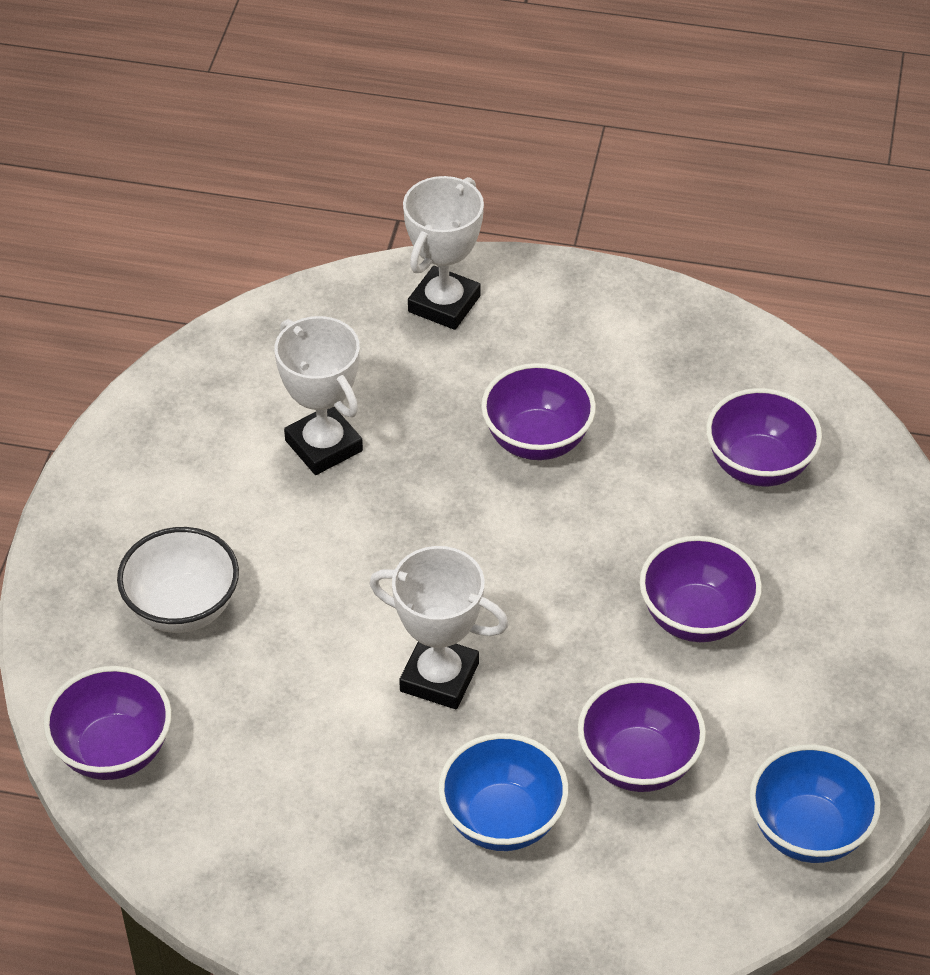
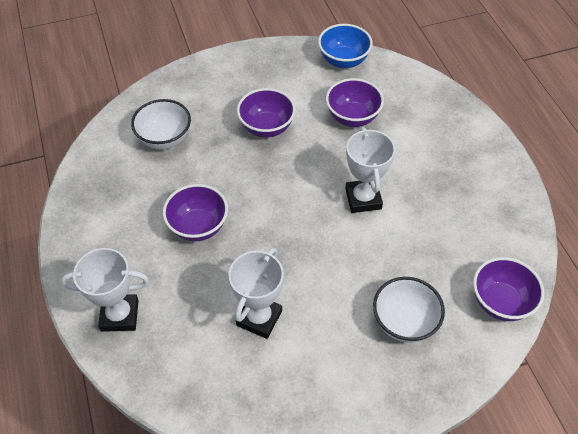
camera: 120 degrees left, 5 degrees up
(502, 819) = (413, 146): blue bowl -> none
(758, 465) = (165, 139): purple bowl -> white bowl

